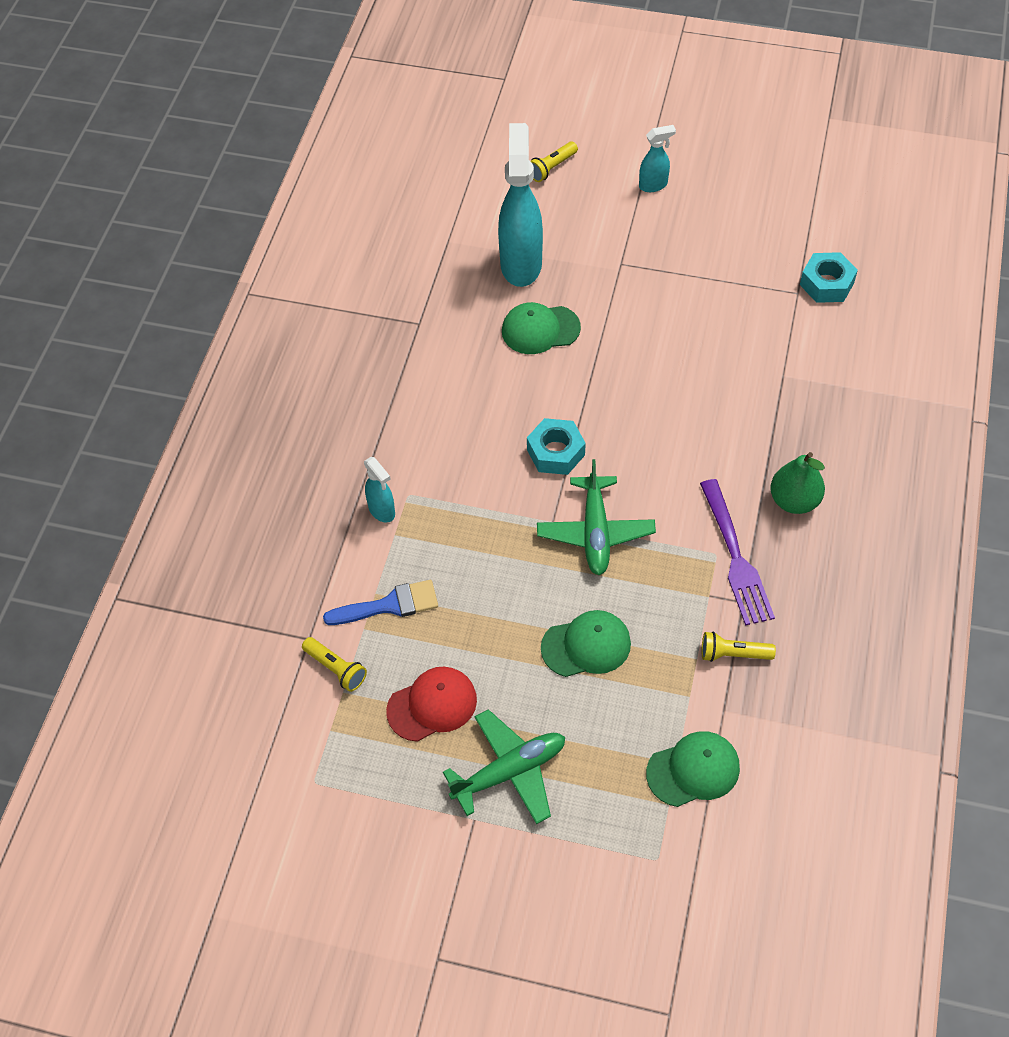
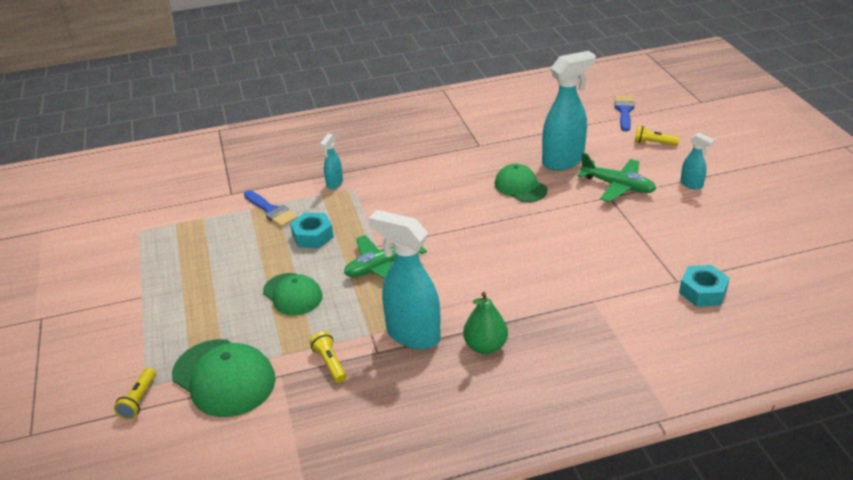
camera: 60 degrees right, 20 degrees down
(336, 669) = (217, 210): yellow flashlight -> yellow flashlight (139, 400)
(432, 705) = (212, 251): red cap -> none
(464, 153) = (624, 111): none -> blue brush
(510, 772) = (181, 298): green plane -> green plane (617, 186)
(556, 452) = (431, 227): turquoise nut -> turquoise nut (312, 236)
(693, 770) = (224, 378): green cap -> green cap, size x1.54
(735, 557) = (412, 335): purple fork -> turquoise spray bottle

